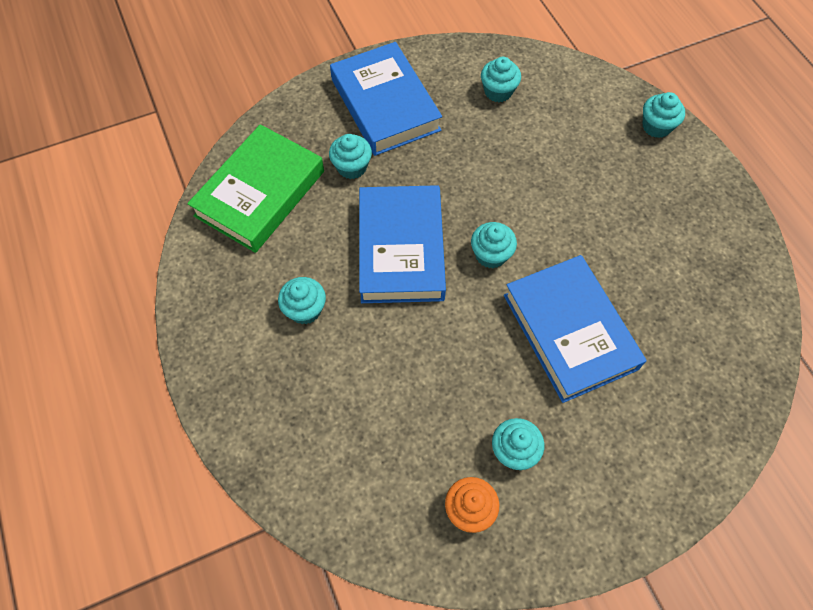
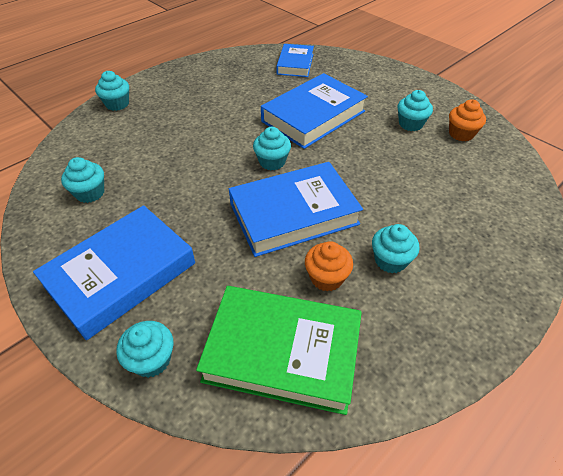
camera: 110 degrees left, 15 degrees down
(311, 248) = (326, 278): none -> orange cupcake
(352, 167) = (215, 277): turquoise cupcake -> turquoise cupcake (152, 359)
(720, 358) = (295, 64): none -> blue book

